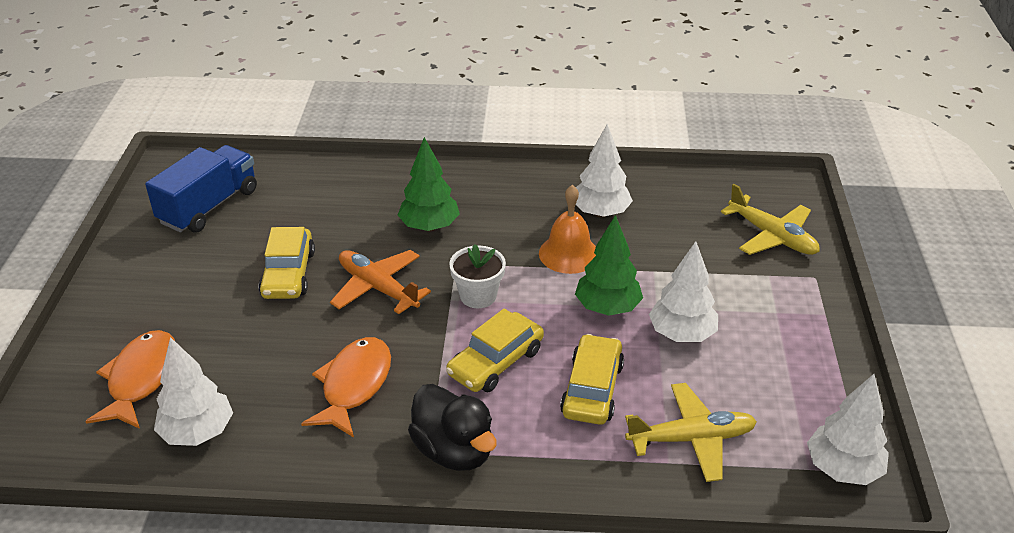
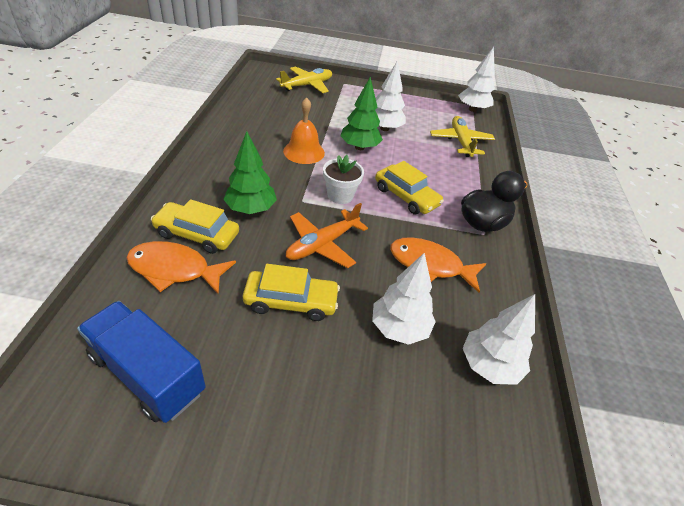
camera: 90 degrees left, 5 degrees up
(140, 379) = (429, 420): orange fish -> orange fish (174, 270)
(592, 389) = (428, 165): yellow car -> yellow car (197, 234)
(600, 213) = (264, 132): white tree -> white tree (399, 328)

